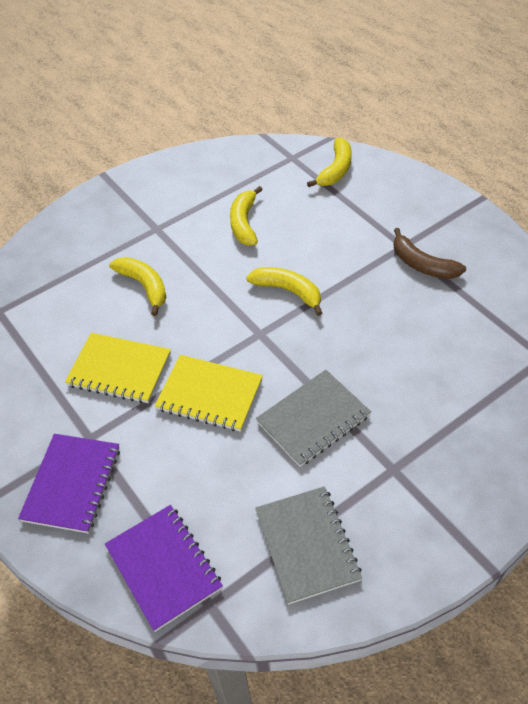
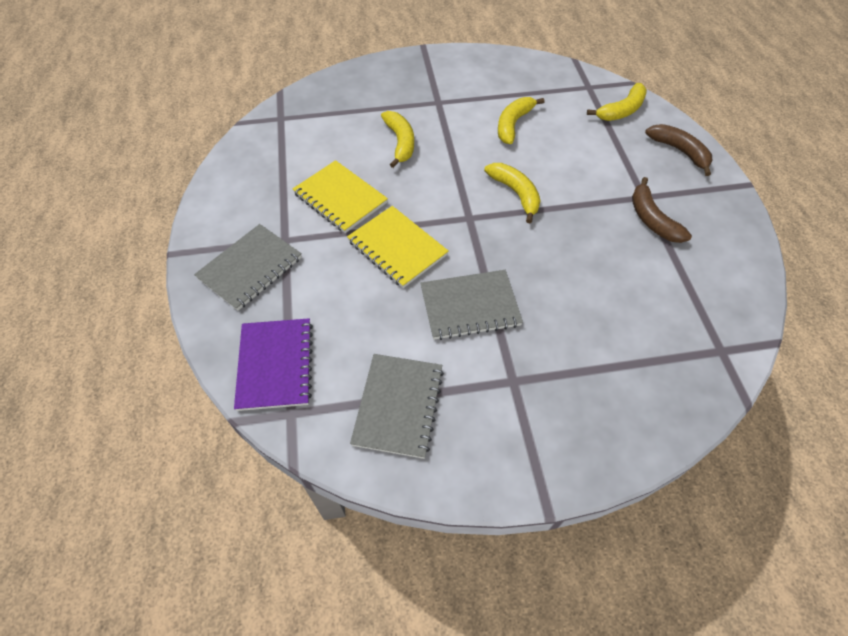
camera: 25 degrees right, 5 degrees up
(72, 484) = (250, 268): purple notebook -> grey notebook
(409, 190) = (679, 151): none -> brown banana

